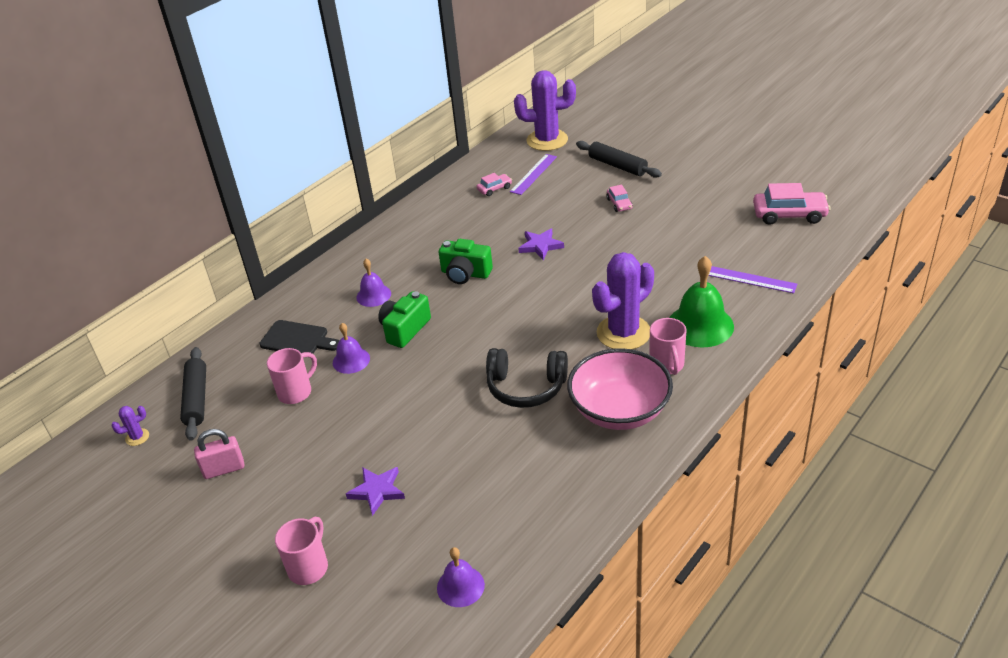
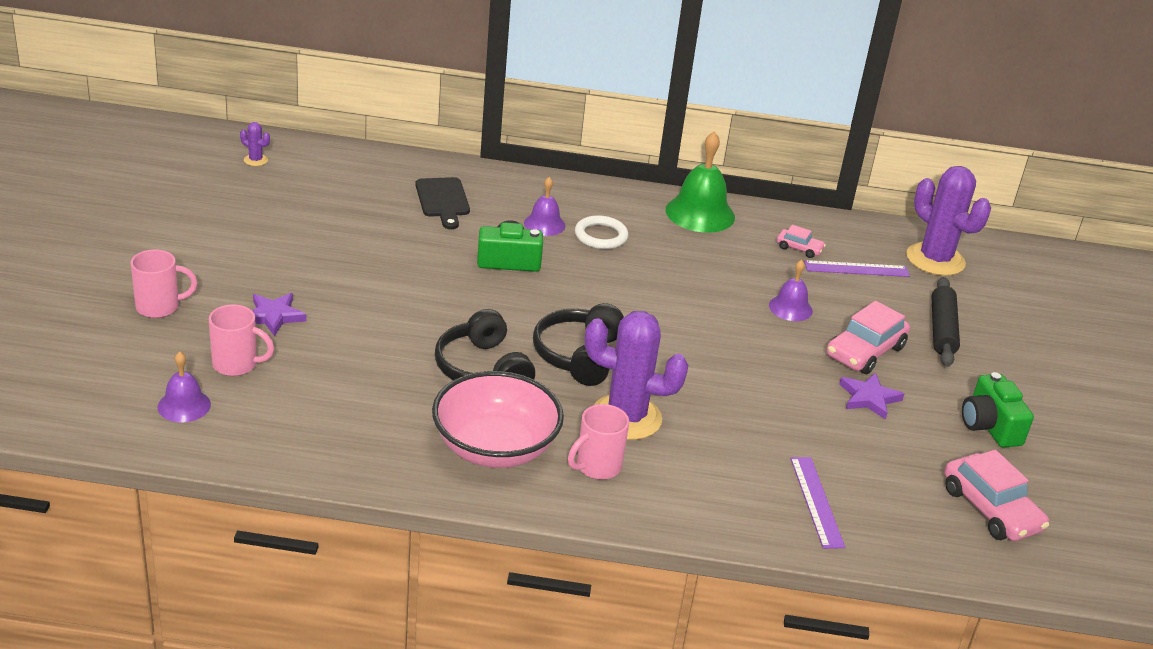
camera: 50 degrees right, 5 degrees down
(196, 399) = (322, 173): black rolling pin -> none
(224, 469) = (247, 219): pink padlock -> none
(296, 392) = (370, 225): pink mug -> pink mug (236, 364)
(351, 360) = (438, 242): purple bell -> purple bell (790, 308)
(410, 272) = (601, 236): none -> white ring
(465, 274) = (630, 273): green camera -> green camera (989, 426)
(540, 246) = (726, 312): purple star -> purple star (869, 398)
(542, 332) = (578, 355): none -> black headphones
(619, 204) = (865, 351): pink car -> pink car, size x1.89
(700, 325) = (690, 477): green bell -> green bell (700, 213)

